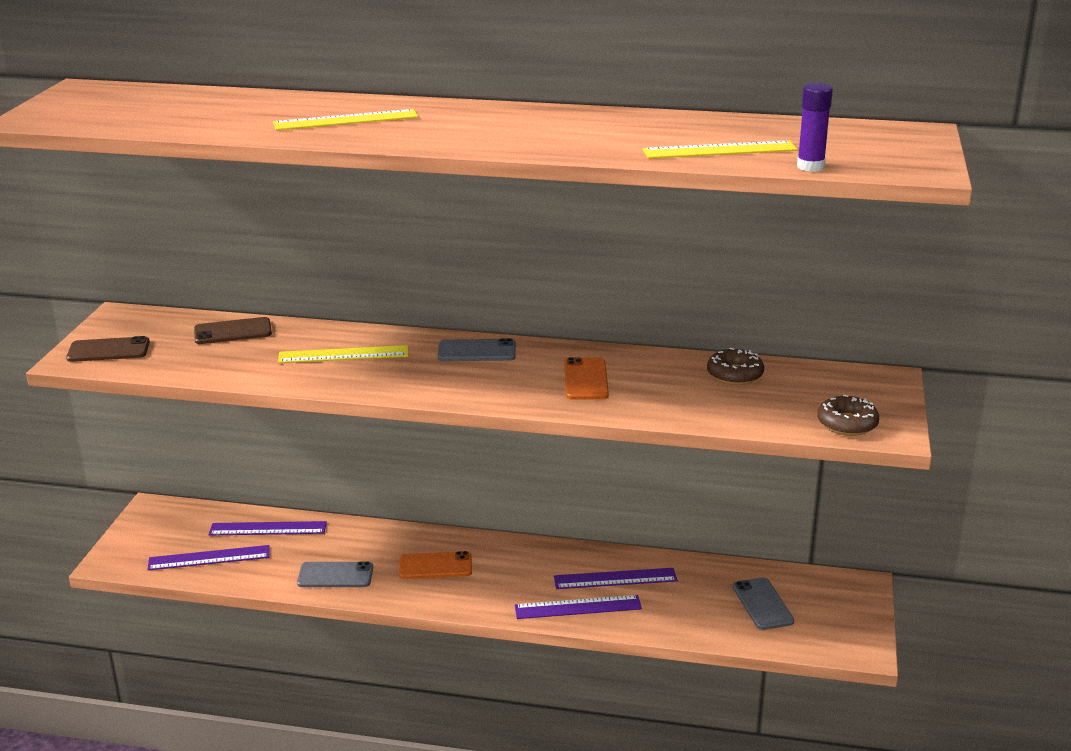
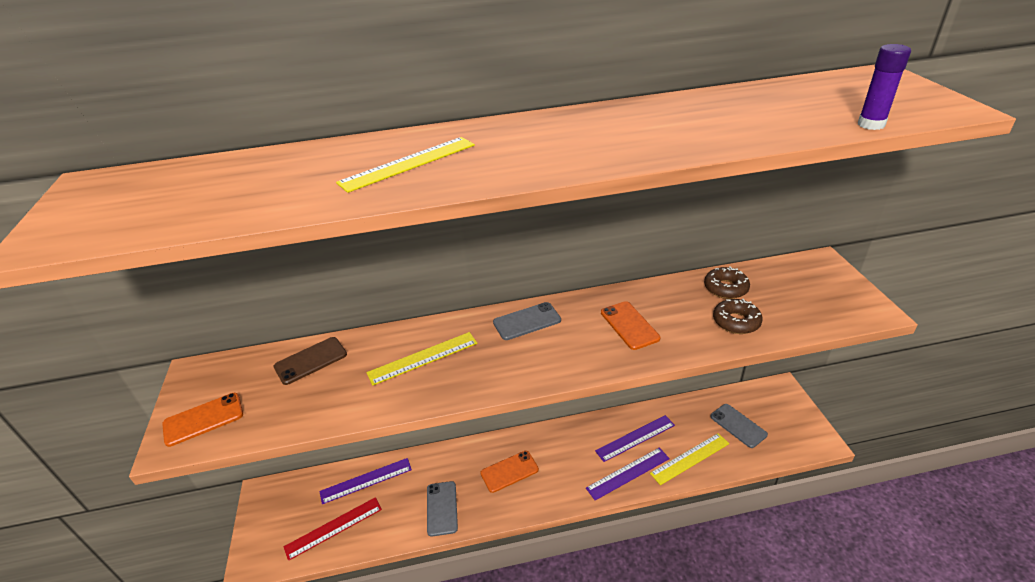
camera: 20 degrees left, 10 degrees up
(108, 350) = (203, 419): brown phone -> orange phone
(209, 558) = (333, 528): purple ruler -> red ruler
(335, 575) = (442, 508): grey phone -> grey phone turned 75 degrees counterclockwise
(719, 150) = (775, 123): yellow ruler -> yellow ruler (690, 458)
(847, 424) = (839, 312): brown donut -> brown donut (736, 322)

